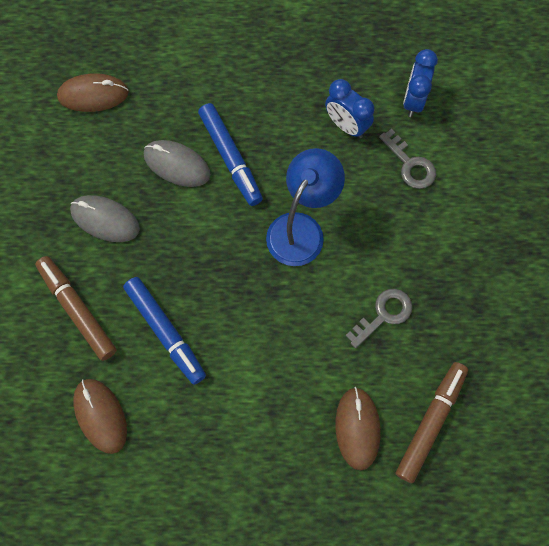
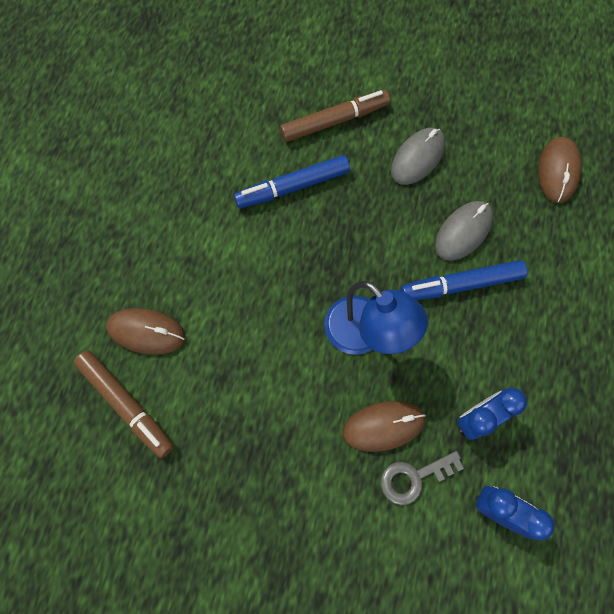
camera: 105 degrees right, 0 degrees up
(100, 416) = (234, 123): brown mouse -> brown mouse (383, 426)
(383, 315) = (249, 392): grey key -> none

